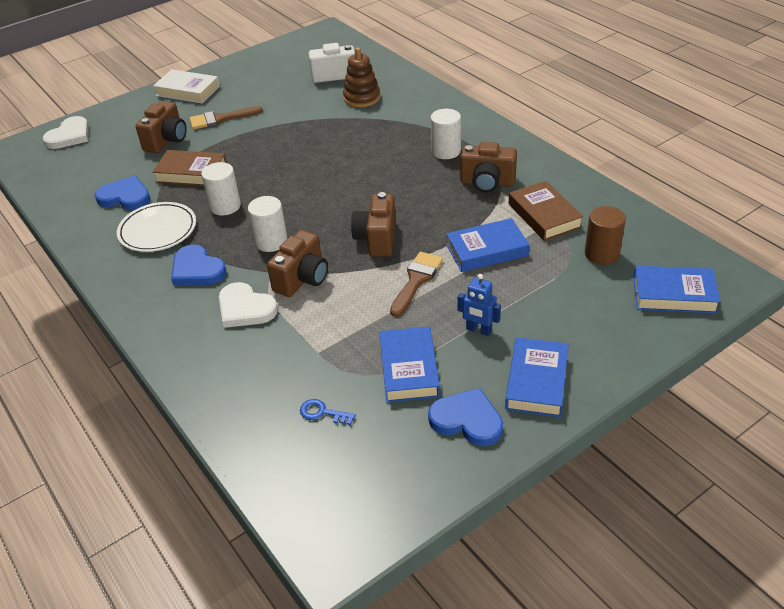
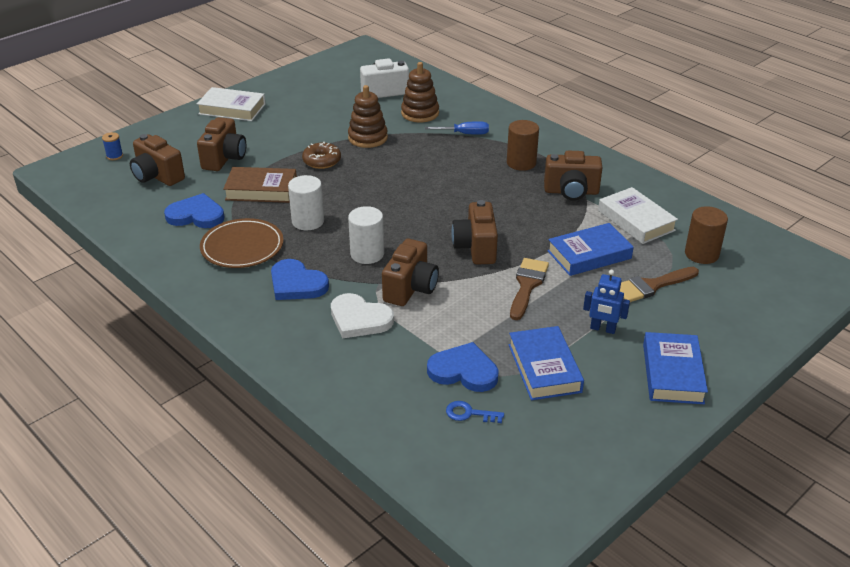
camera: 10 degrees left, 5 degrees down
(69, 136) = (114, 156): white heart -> blue spool
(101, 157) = (157, 176): none -> brown camera
(158, 230) = (242, 247): white plate -> brown plate
(220, 119) = (276, 136): brown brush -> brown brush (651, 286)
(255, 145) = (322, 161): none -> brown donut
(305, 122) = (368, 138): none -> brown stacking toy
(399, 120) = (464, 134): none -> blue screwdriver
(446, 151) = (521, 163): white cylinder -> brown cylinder
(467, 420) = (615, 412): blue heart -> blue heart (463, 371)
(544, 215) = (636, 220): brown book -> white book
(674, 294) = (780, 288): blue book -> none

